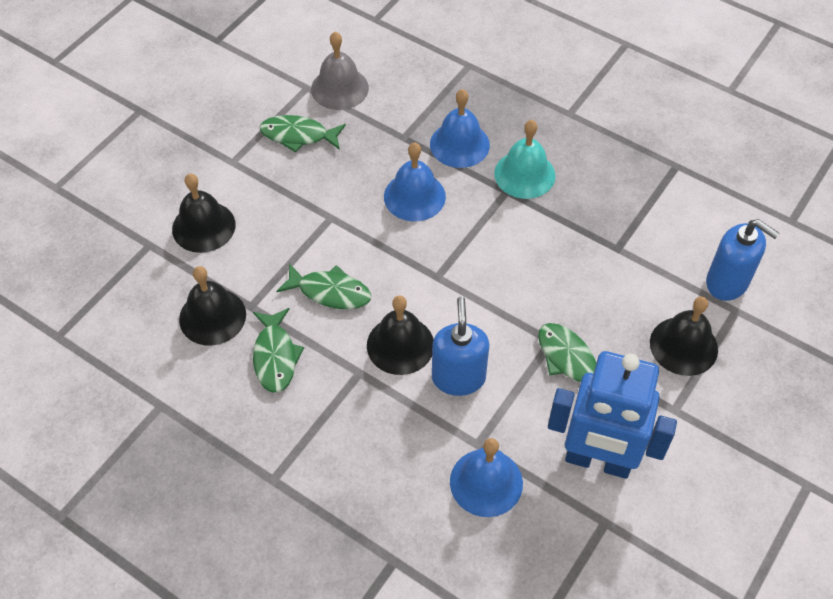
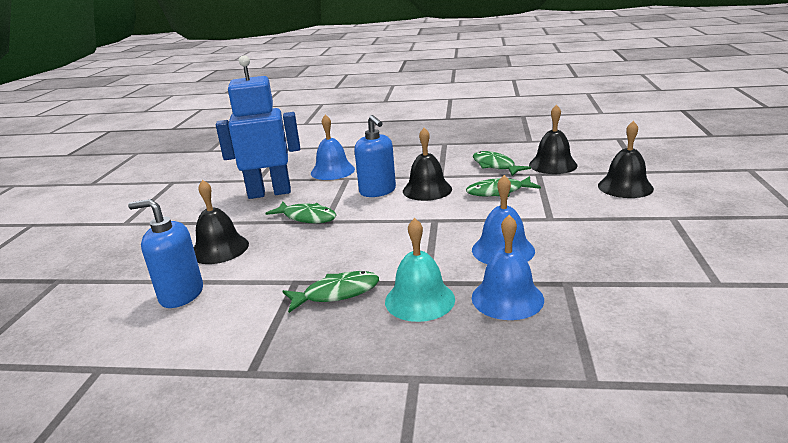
camera: 155 degrees right, 30 degrees down
(298, 135) = (656, 248): green fish -> green fish (337, 293)
(339, 88) = (687, 295): grey bell -> none

